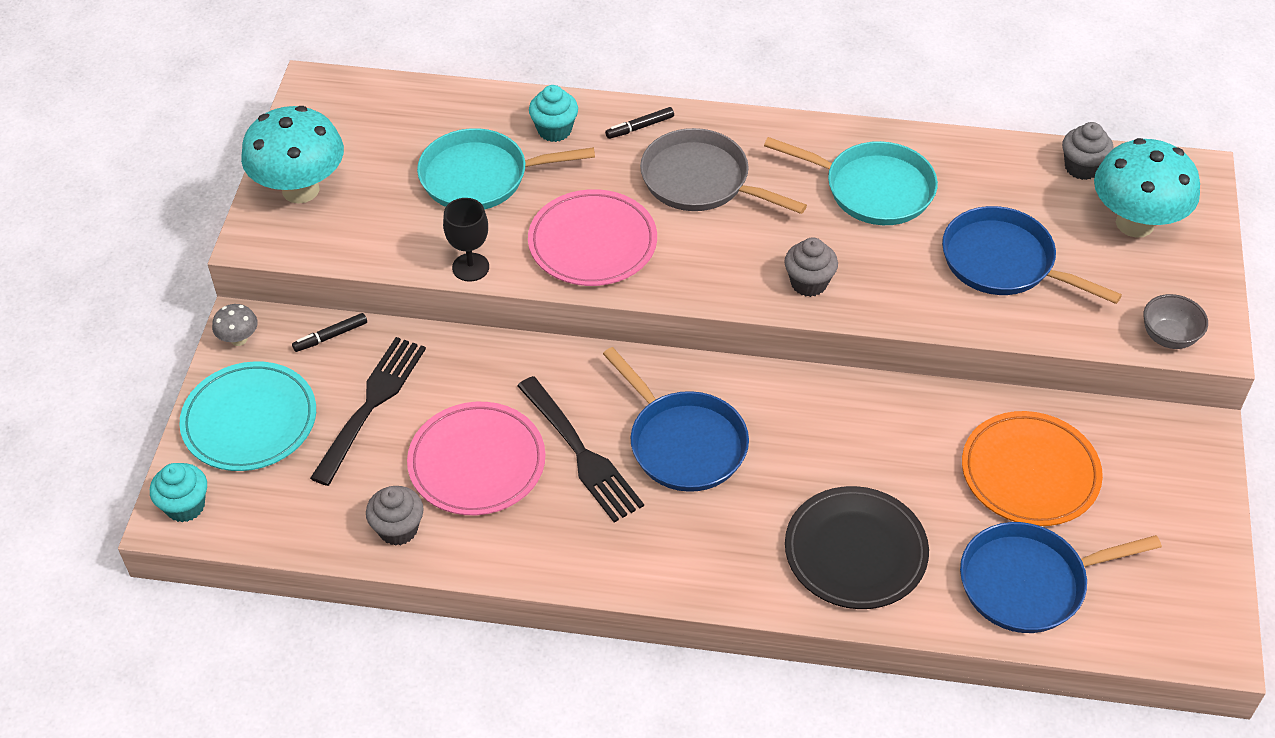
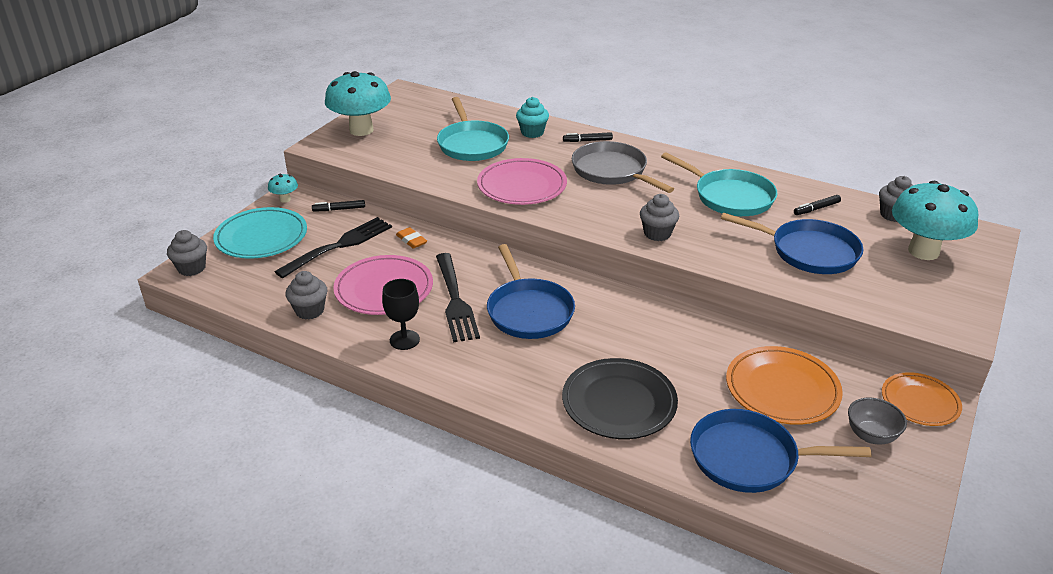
camera: 20 degrees right, 15 degrees down
(185, 506) = (192, 268): turquoise cupcake -> grey cupcake
(239, 339) = (285, 199): grey mushroom -> turquoise mushroom
(466, 365) = (411, 240): none -> orange eraser
(470, 267) = (436, 182): black goblet -> black goblet (404, 340)
(480, 177) = (472, 144): turquoise pan -> turquoise pan turned 120 degrees counterclockwise
(987, 182) = (816, 209): none -> black marker
(1003, 262) = (809, 252): blue pan -> blue pan turned 150 degrees clockwise
(1168, 337) = (925, 320): grey bowl -> grey bowl (871, 435)
(1182, 444) = (920, 402): none -> orange plate

